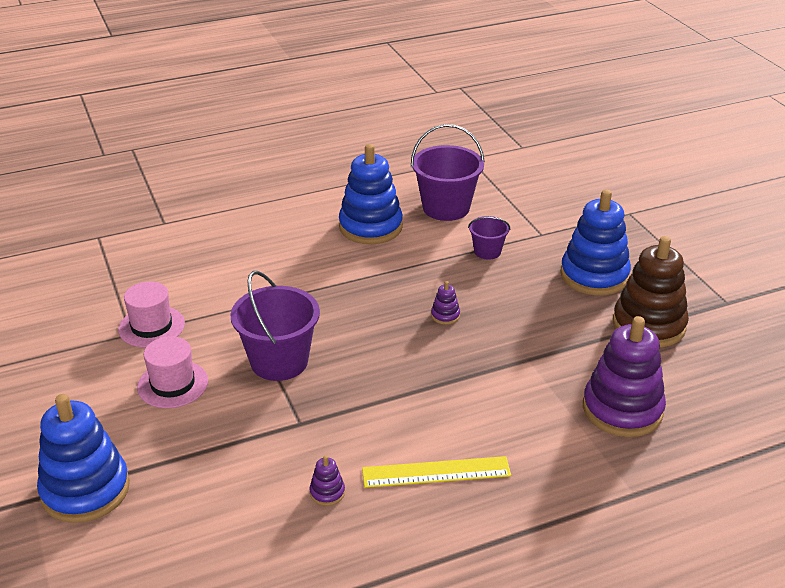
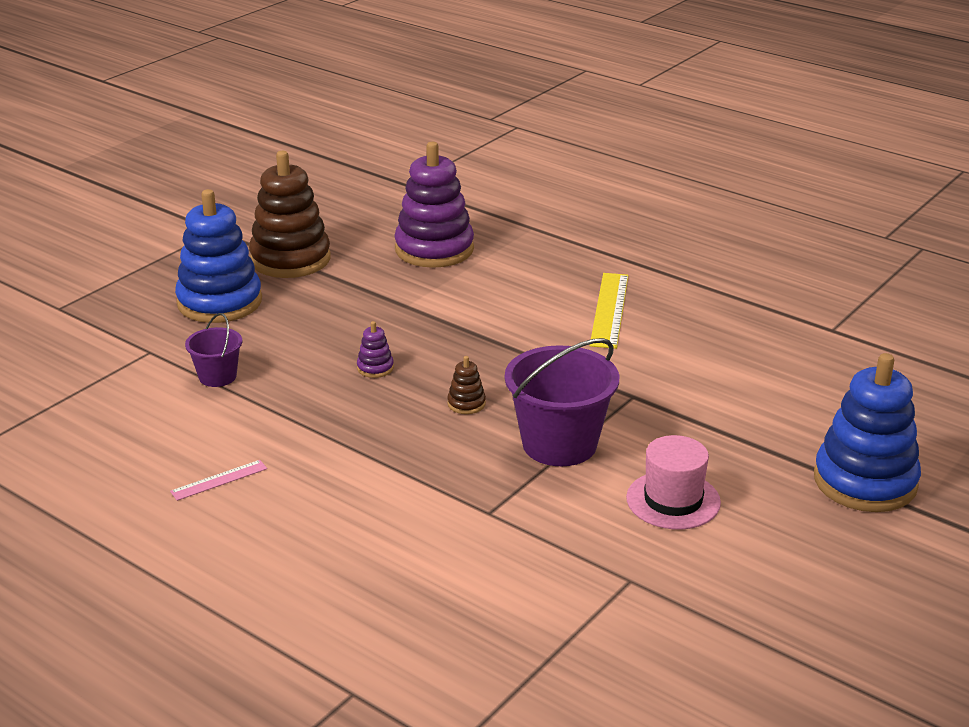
camera: 120 degrees left, 5 degrees down
(151, 326) = (599, 569): pink hat -> none
(327, 492) = (696, 351): purple stacking toy -> none
(364, 339) = (466, 404): none -> brown stacking toy
(370, 227) = (219, 480): blue stacking toy -> pink ruler
(436, 472) = (609, 310): yellow ruler -> yellow ruler turned 45 degrees clockwise
(446, 208) = (124, 435): purple bucket -> none

